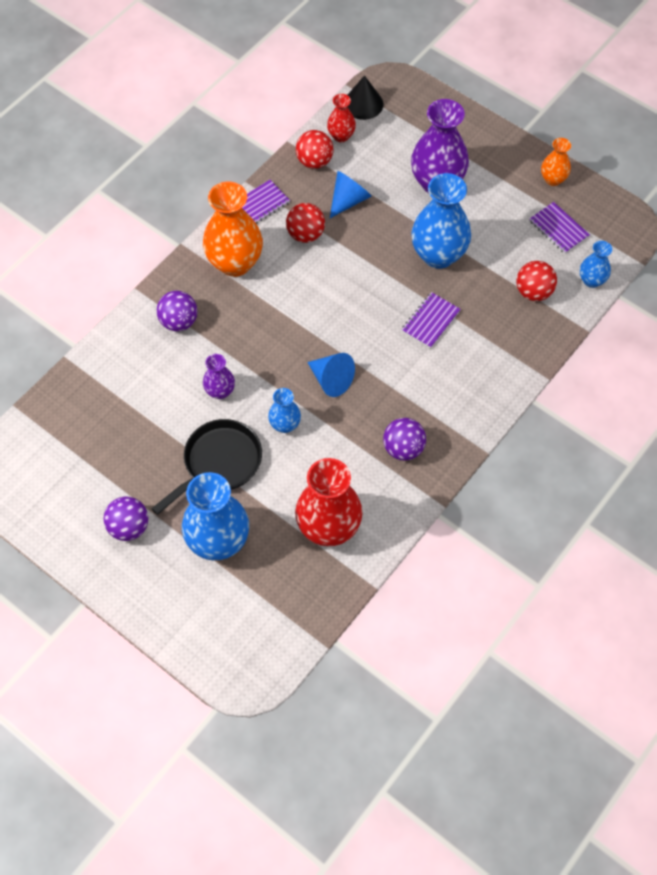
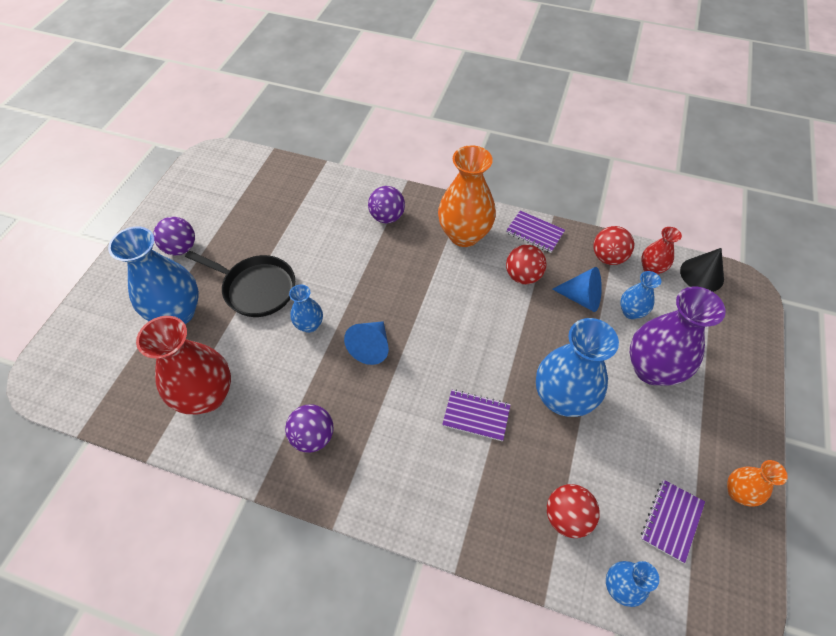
camera: 70 degrees right, 5 degrees down
(220, 391) = (328, 266): purple vase -> none
(378, 171) = (631, 312): none -> blue vase

